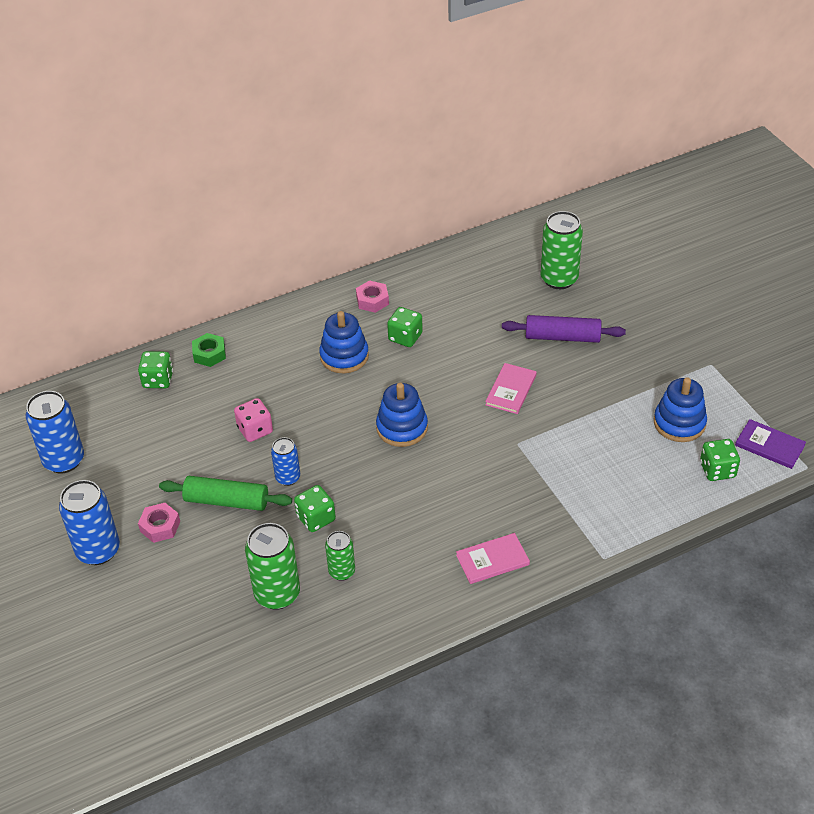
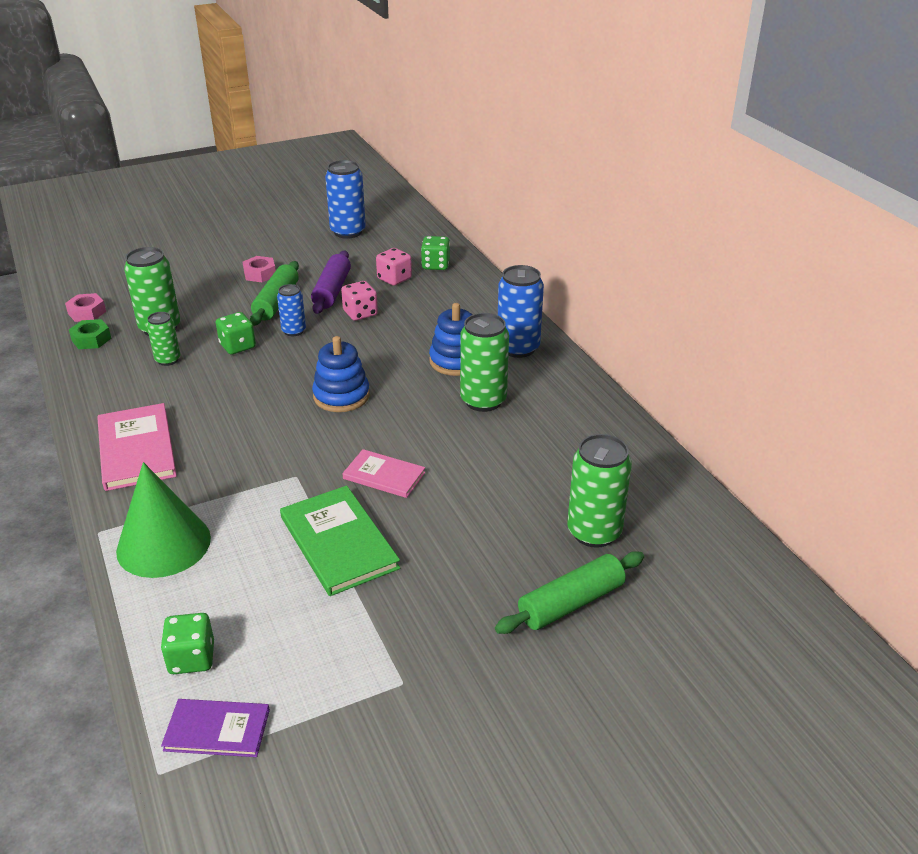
camera: 90 degrees right, 10 degrees down
(98, 550) = (245, 251): blue can -> blue can (518, 348)
(184, 410) = (394, 279): none -> pink dice
(209, 354) = (467, 288): green nut -> green nut (91, 339)
(372, 300) = (546, 379): pink nut -> pink nut (87, 312)
(405, 337) = (483, 400): green dice -> green can
(492, 560) = (136, 449): pink book -> pink book, size x1.63
(562, 337) = (474, 526): purple rolling pin -> purple rolling pin (332, 291)
(591, 408) = (338, 542): none -> green book
(610, 511) = (163, 544): none -> green cone
(628, 291) = (571, 603): none -> green rolling pin
(679, 423) = (290, 628): blue stacking toy -> none
(769, 445) = (217, 730): purple book -> purple book turned 60 degrees clockwise

